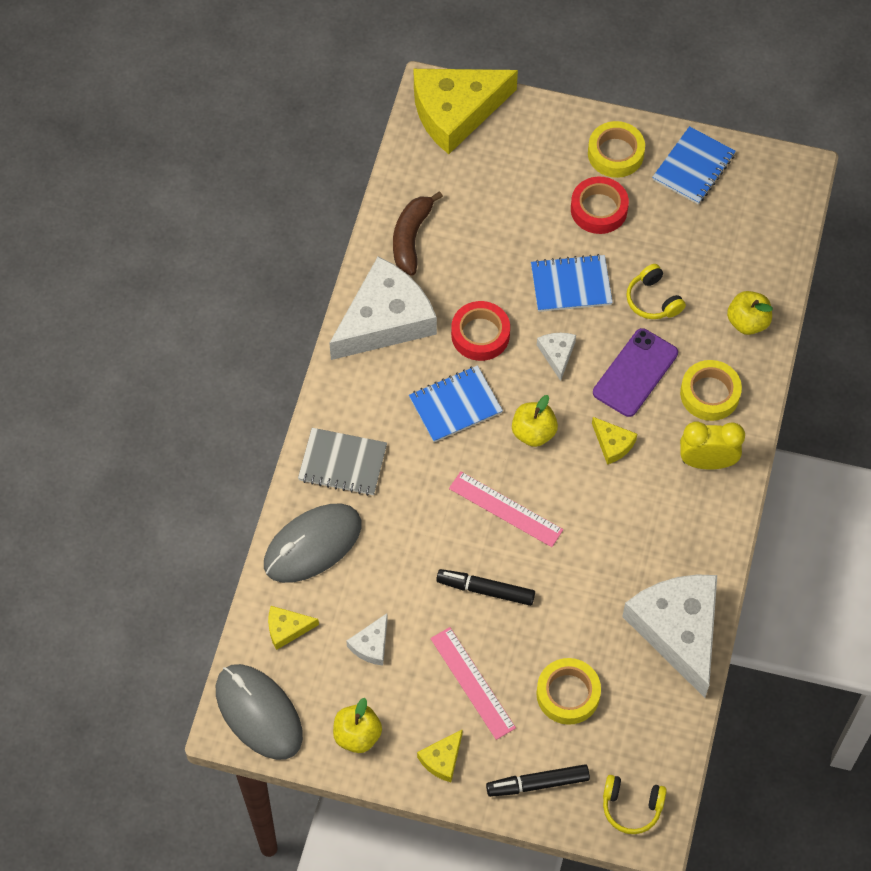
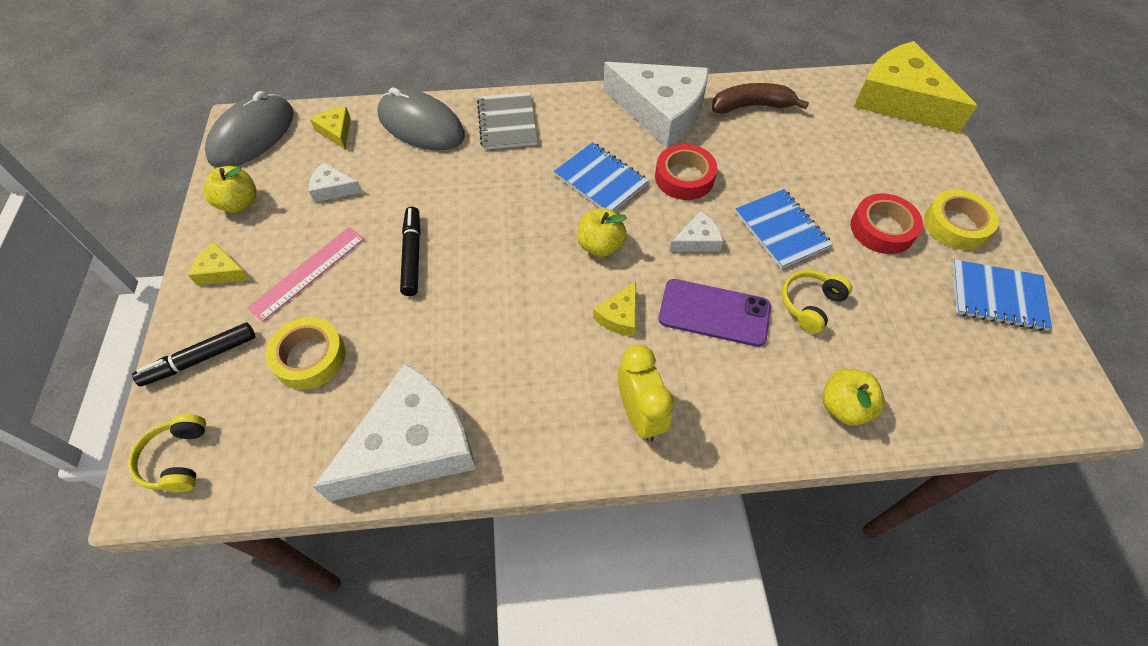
camera: 70 degrees right, 5 degrees down
(505, 509) = (506, 247): pink ruler -> none
(537, 783) = (200, 359): black marker -> black marker turned 90 degrees counterclockwise
(709, 394) = (728, 393): yellow tape -> none

